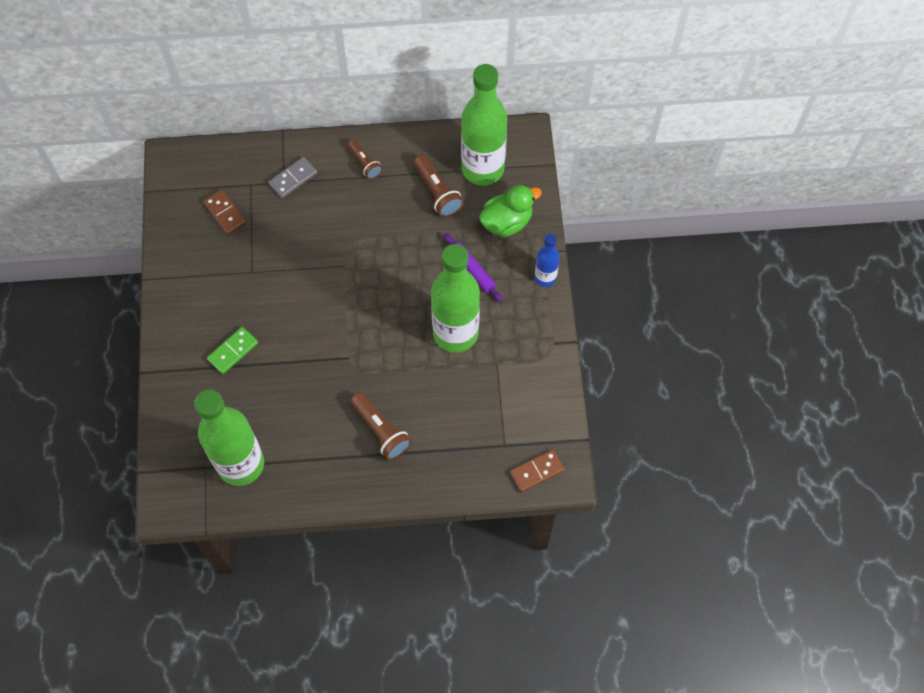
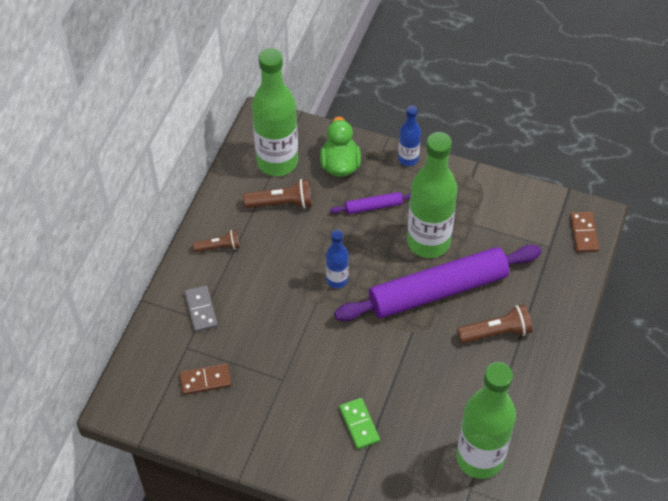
camera: 65 degrees left, 10 degrees down
(375, 272) = (337, 280): none -> blue bottle
(404, 362) = (437, 290): none -> purple rolling pin

